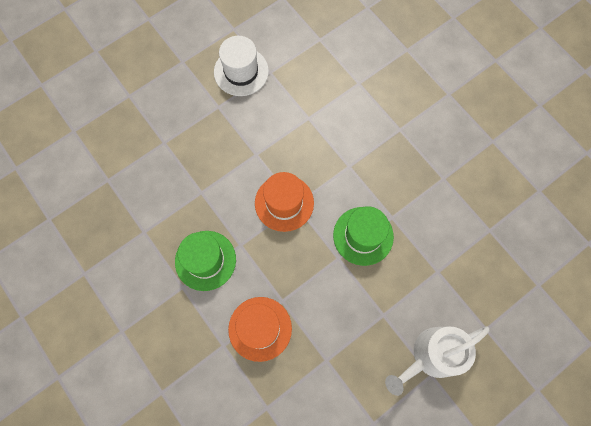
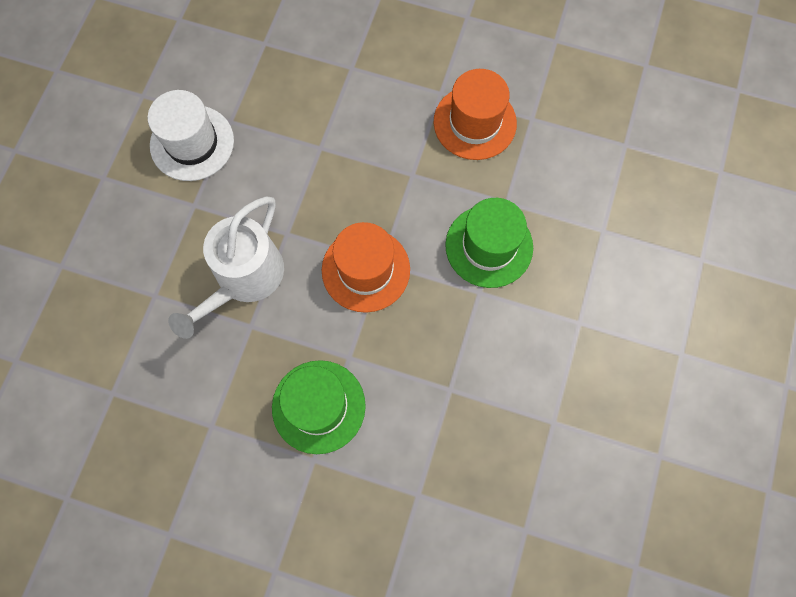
camera: 35 degrees left, 0 degrees up
(260, 328) = (447, 442): orange hat -> orange hat (474, 122)
(431, 355) = (666, 331): white watering can -> white watering can (244, 278)

